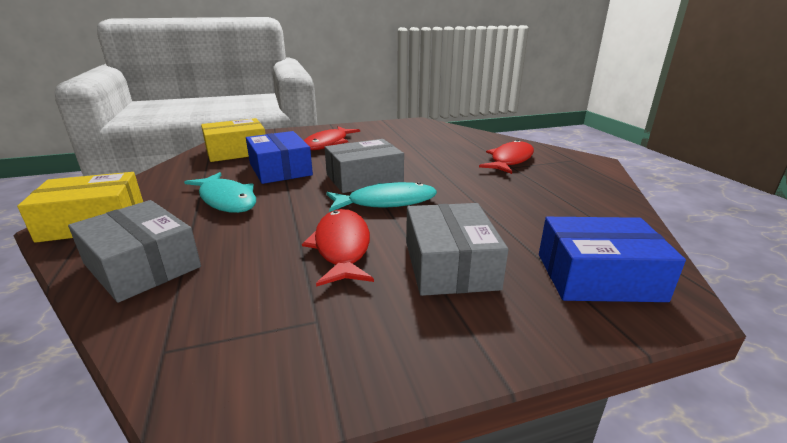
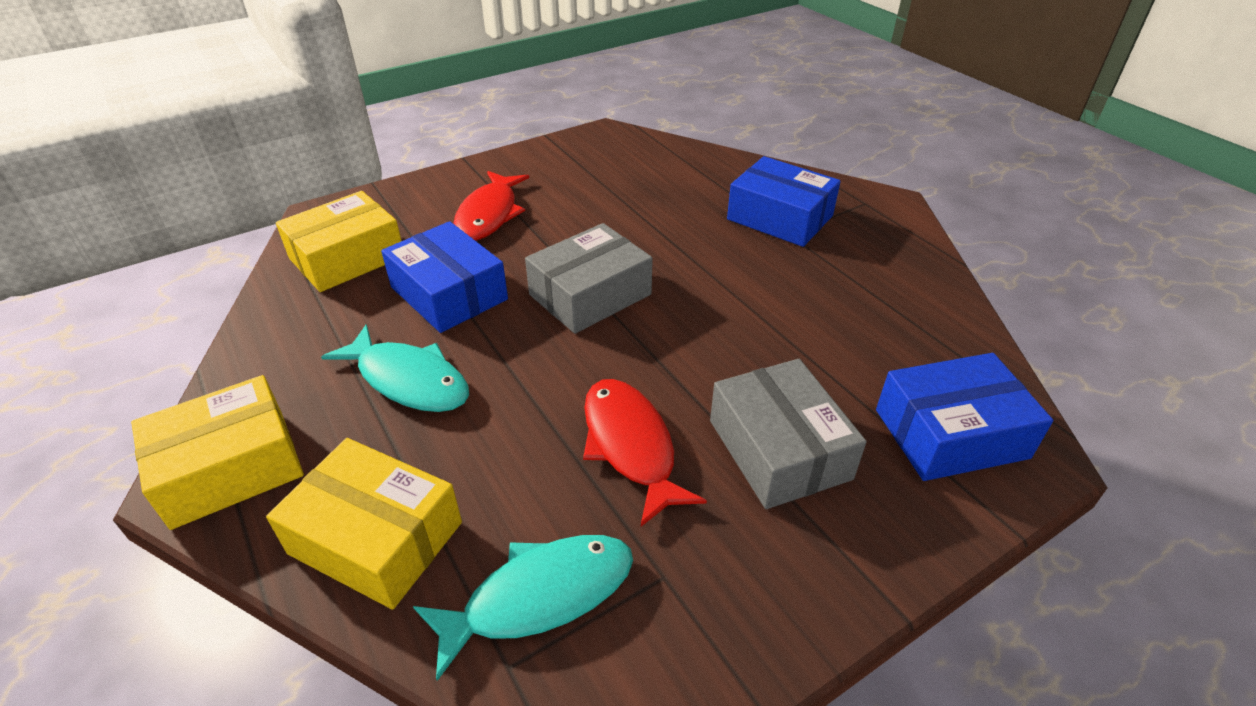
camera: 15 degrees left, 15 degrees up
(142, 265) = (376, 537): grey box -> yellow box
(386, 202) = (647, 343): turquoise fish -> turquoise fish (539, 596)
(510, 160) = (780, 217): red fish -> blue box

